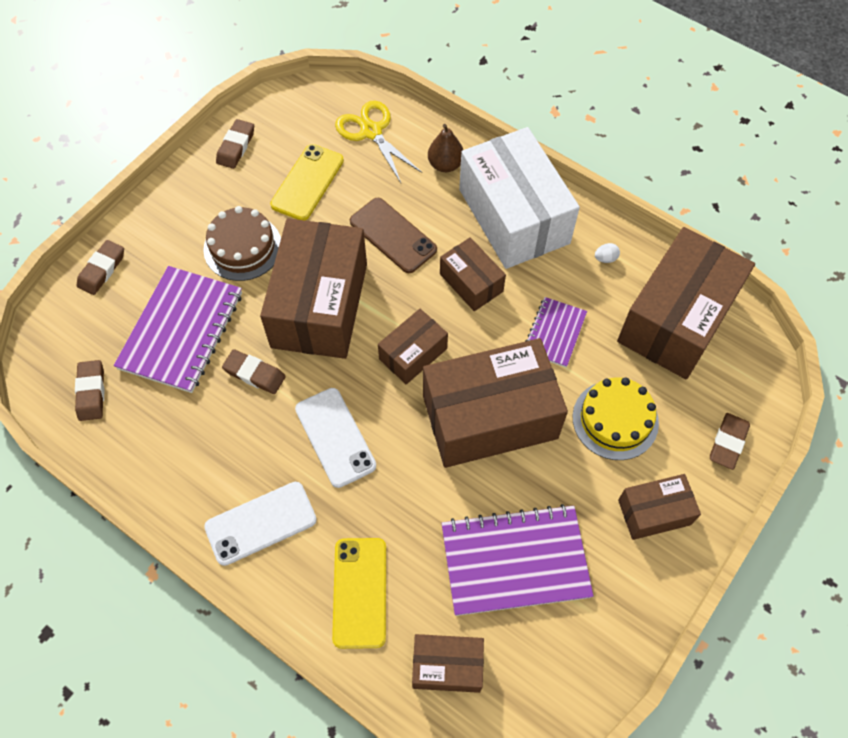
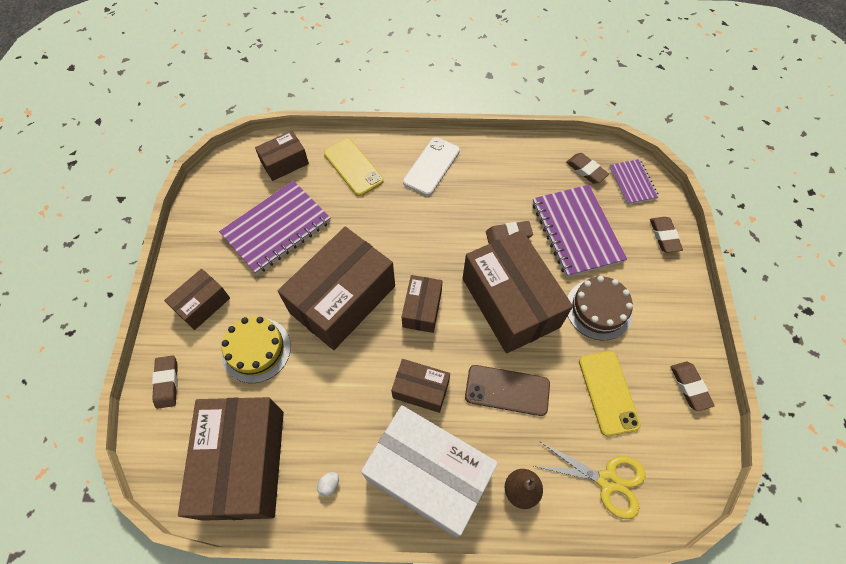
camera: 145 degrees right, 0 degrees up
(335, 437) = (429, 230): white phone -> none
(554, 333) = (334, 388): purple notebook -> purple notebook (632, 183)

